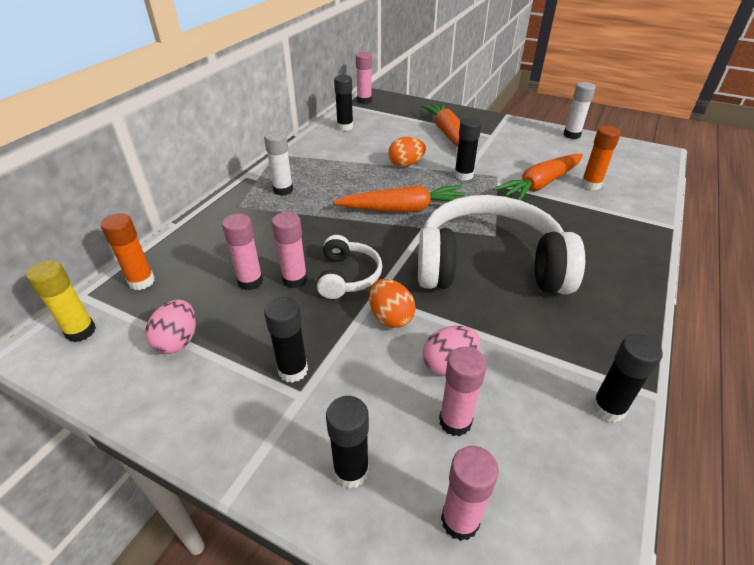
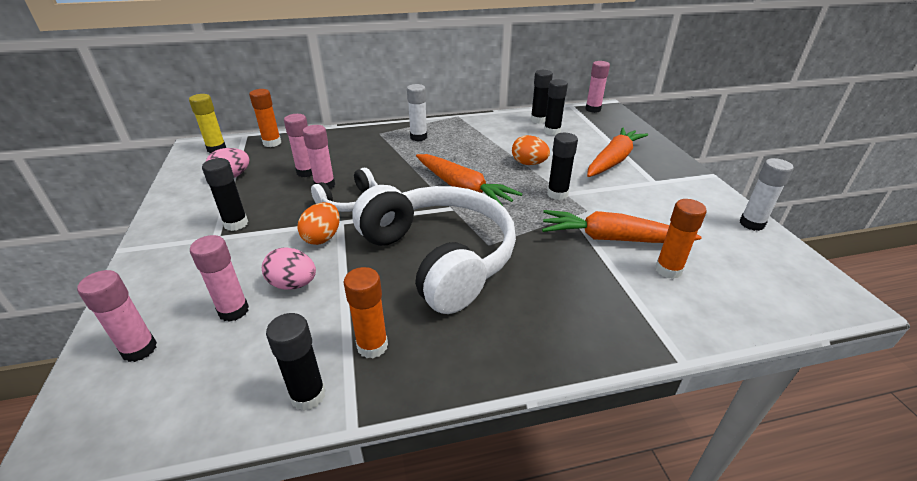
camera: 50 degrees right, 5 degrees down
(351, 471) = (161, 284): black glue stick -> black glue stick (552, 131)
(573, 348) = (372, 346): none -> orange glue stick

